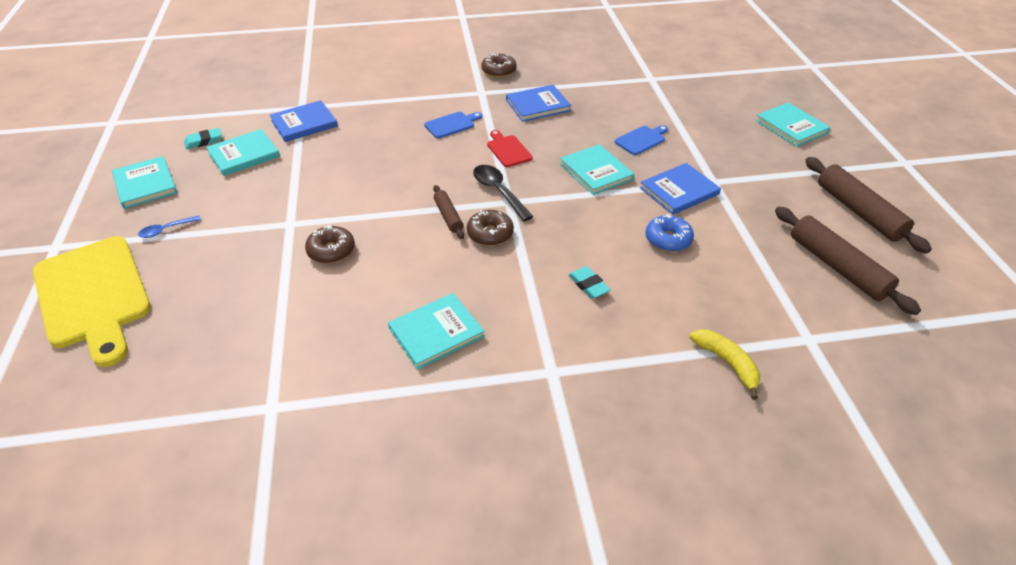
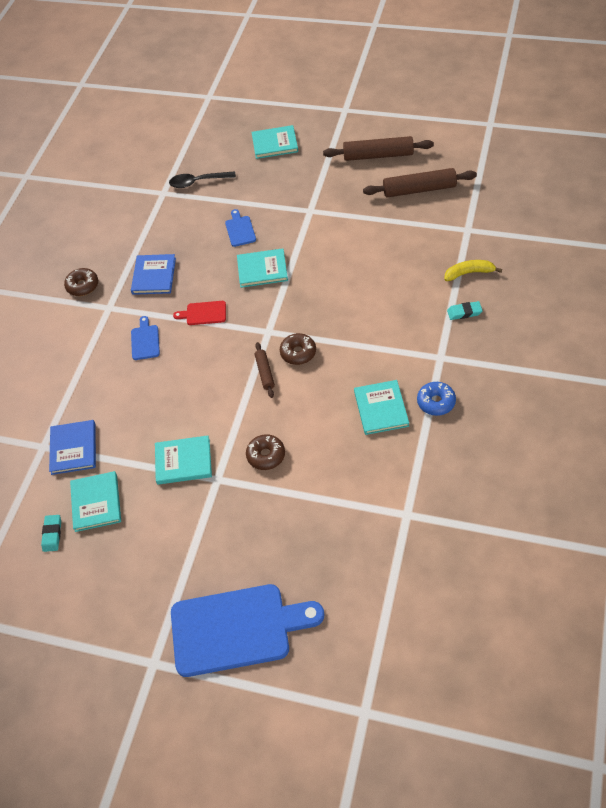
camera: 60 degrees left, 10 degrees up
(93, 295) = (237, 629): yellow cutting board -> blue cutting board
(145, 184) = (97, 587): turquoise book -> turquoise book (183, 461)
(166, 230) = (177, 572): blue spoon -> none
(448, 216) = (265, 372): brown rolling pin -> brown rolling pin turned 75 degrees clockwise
(498, 191) = (253, 334): black spoon -> black spoon (198, 182)
(588, 285) = (376, 314): turquoise eraser -> turquoise eraser (464, 312)
(668, 239) = (355, 258): blue donut -> blue donut (436, 402)
(679, 191) = (310, 232): blue book -> none

